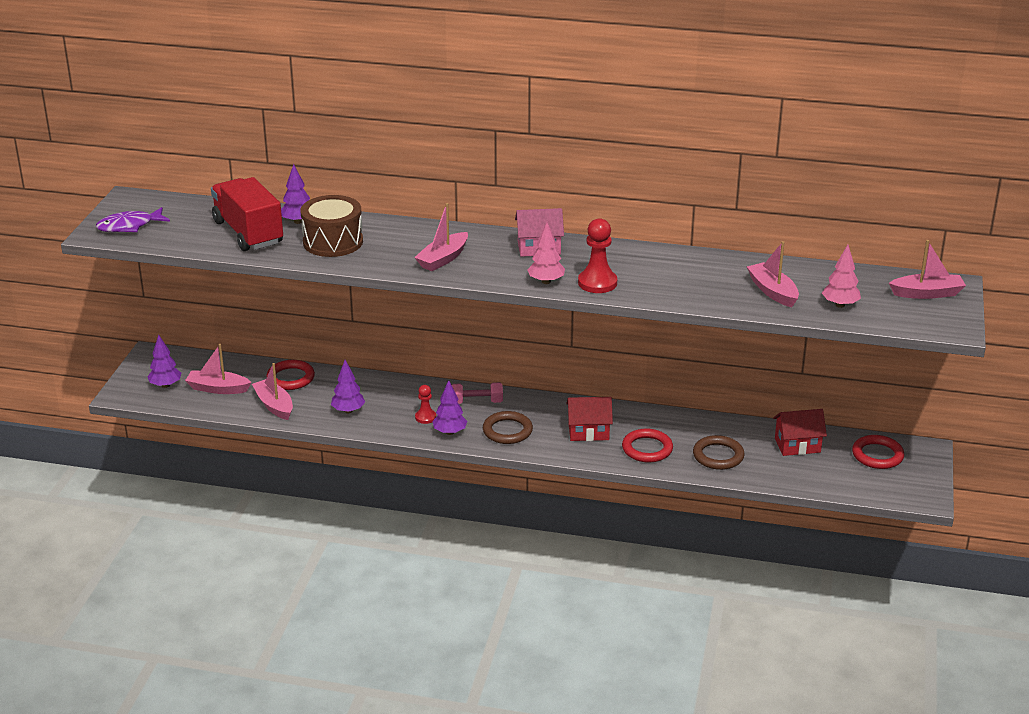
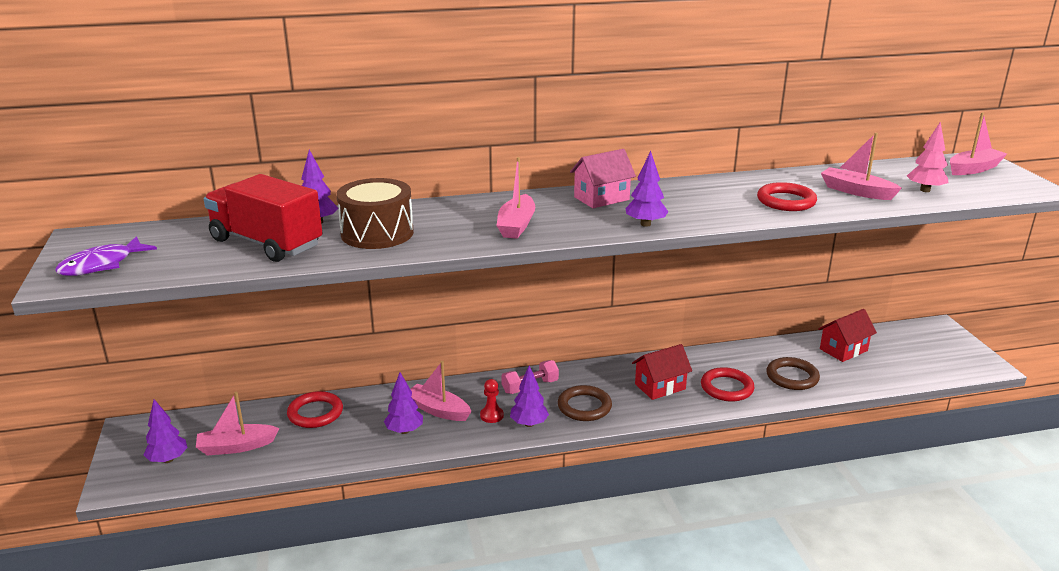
camera: 25 degrees left, 5 degrees down
(274, 405) = (316, 448): pink boat -> pink boat (438, 410)
(546, 281) = (645, 224): pink tree -> purple tree
(597, 283) = (695, 215): red pawn -> none
(877, 455) = (911, 341): red ring -> red ring (786, 201)

